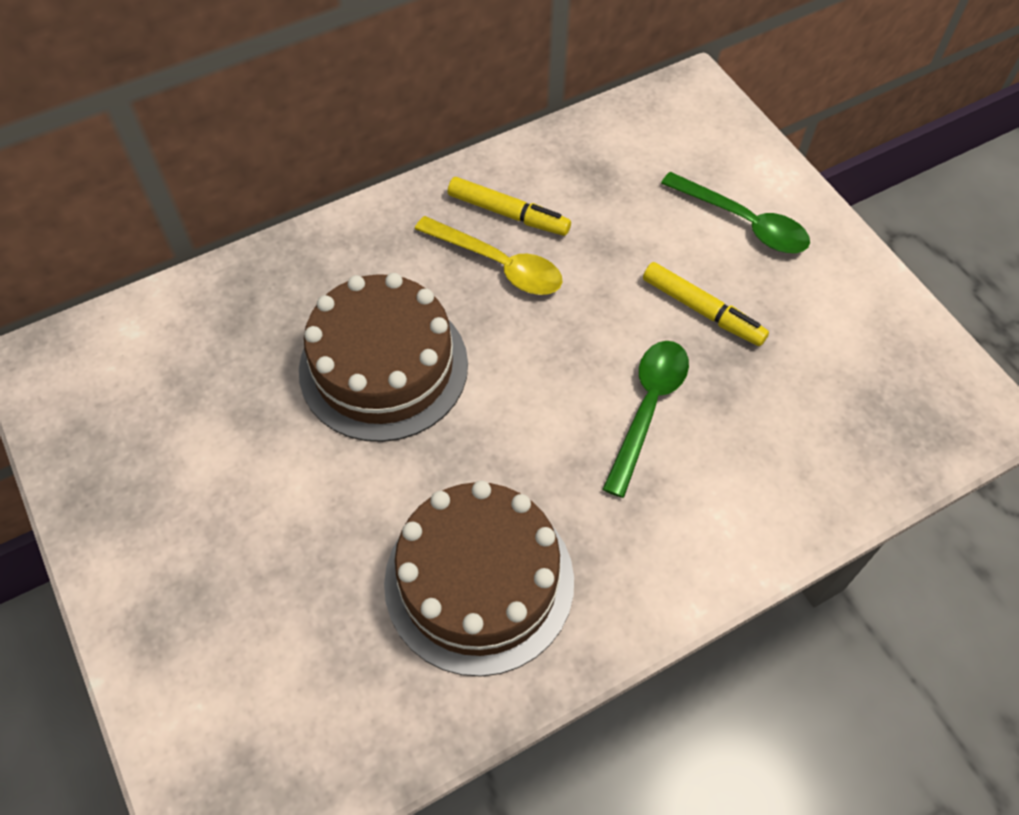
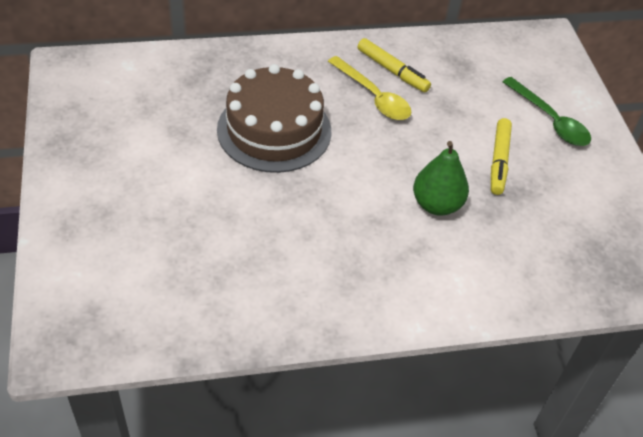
camera: 15 degrees right, 10 degrees down
(479, 581) = (282, 264): brown cake -> none
(648, 409) = (436, 204): green spoon -> green pear
(702, 310) = (499, 161): yellow marker -> yellow marker turned 45 degrees clockwise

